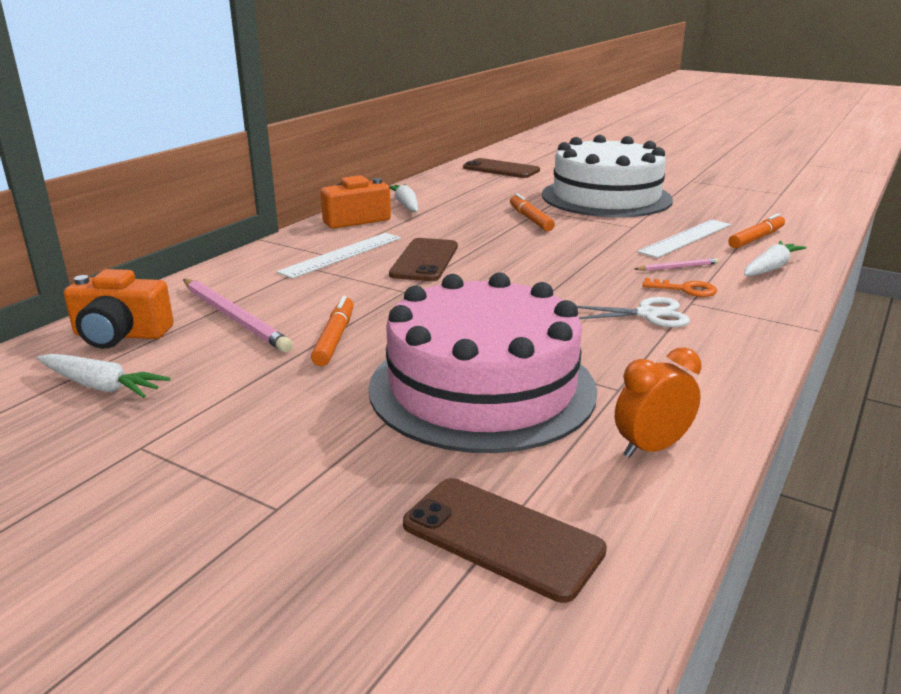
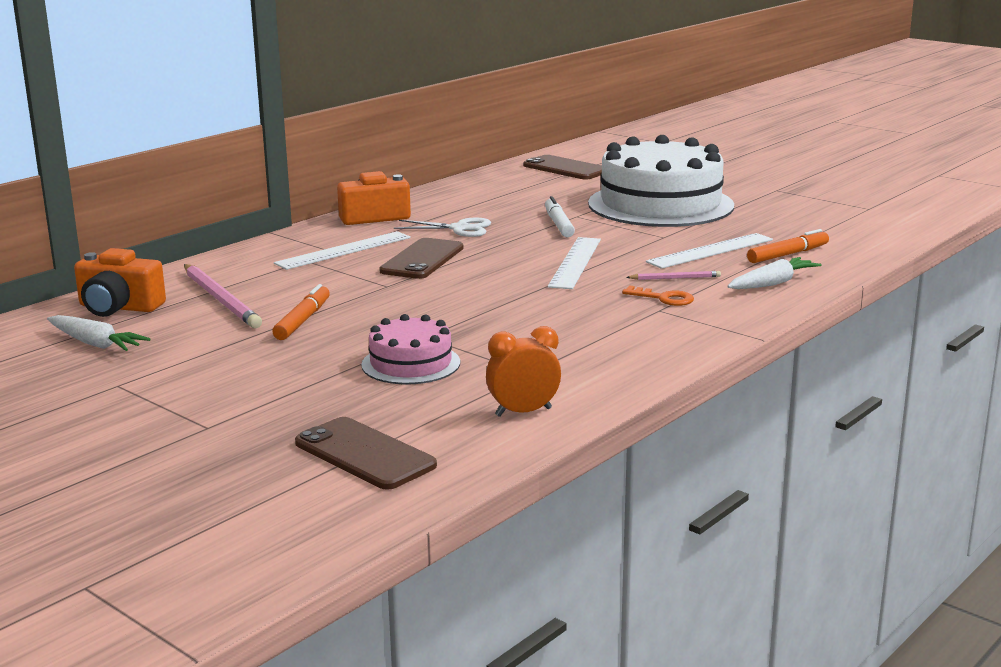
camera: 10 degrees right, 5 degrees down
(405, 205) = (435, 204): white carrot -> none
(482, 387) = (411, 364): pink cake -> pink cake, size x0.49
(530, 219) = (558, 224): orange marker -> white marker
(573, 256) = (575, 262): none -> white ruler
(648, 314) = (606, 317): white scissors -> white scissors (459, 228)

